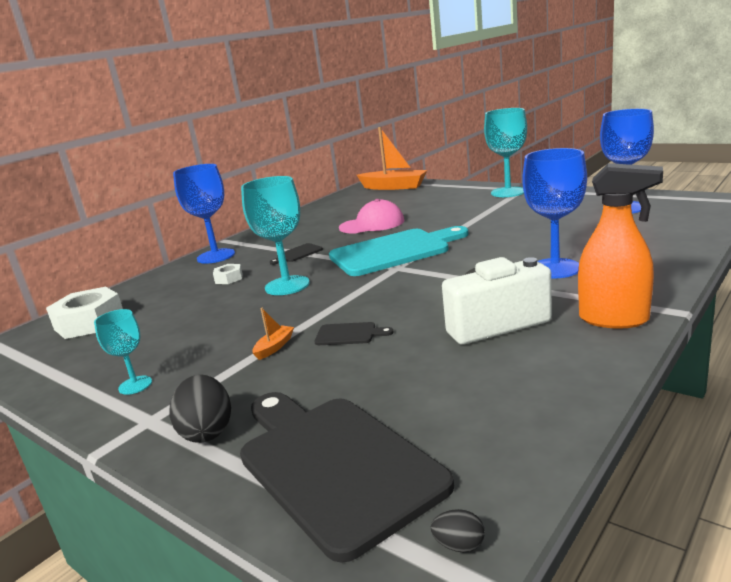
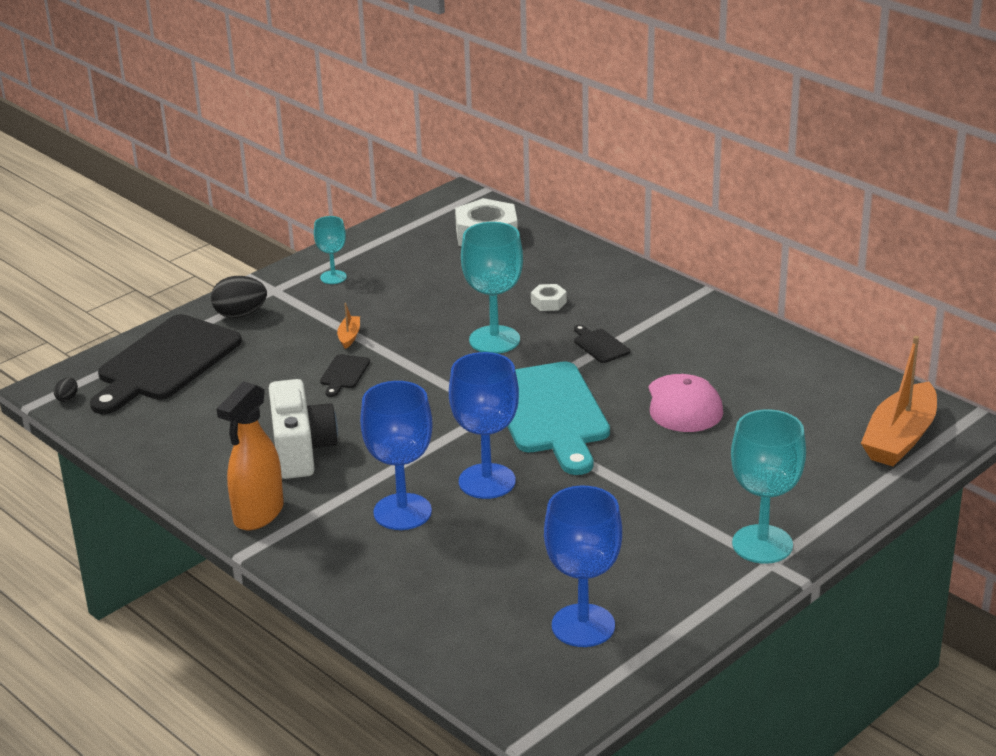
camera: 95 degrees right, 10 degrees up
(216, 256) = (639, 288): blue goblet -> blue goblet (487, 481)
(274, 347) = (349, 336): orange boat -> orange boat turned 120 degrees counterclockwise
(334, 464) = (165, 362): black cutting board -> black cutting board turned 150 degrees clockwise

